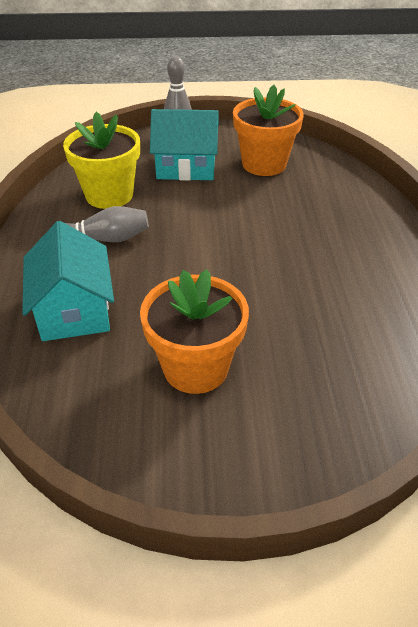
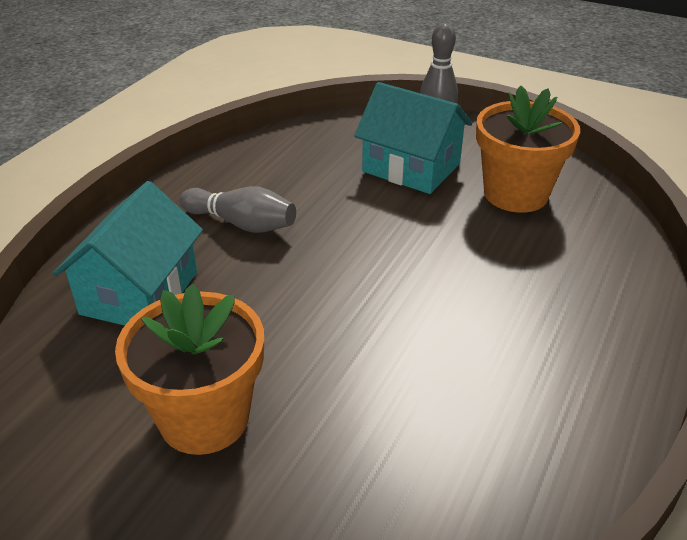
camera: 30 degrees right, 5 degrees down
(109, 195) = (292, 174): yellow flower pot -> none

